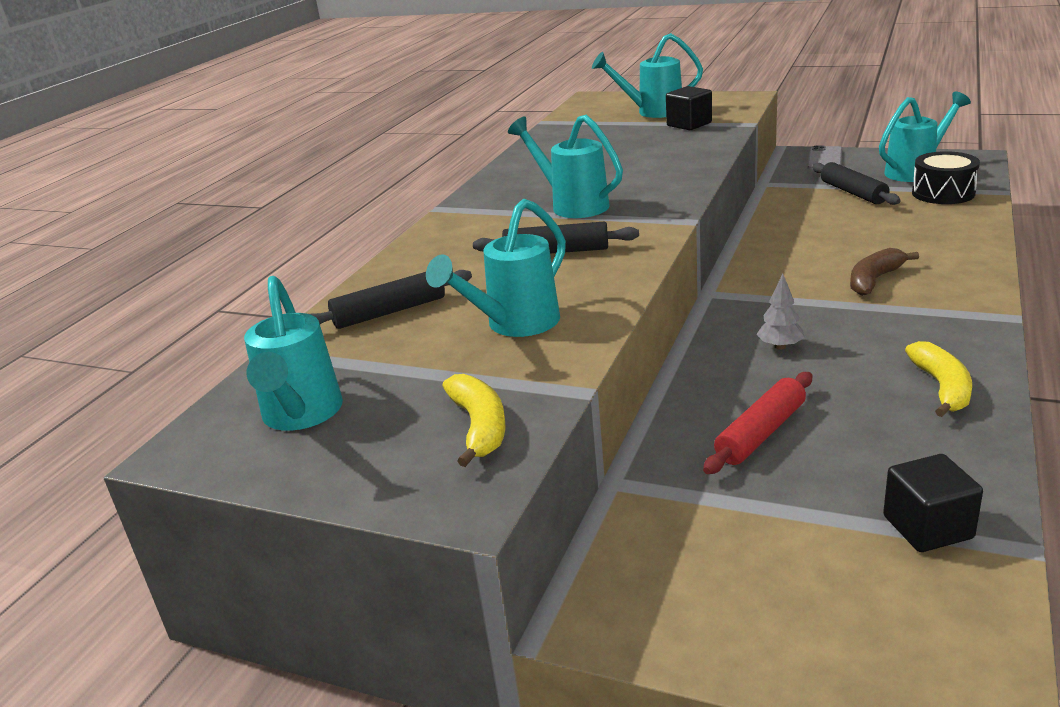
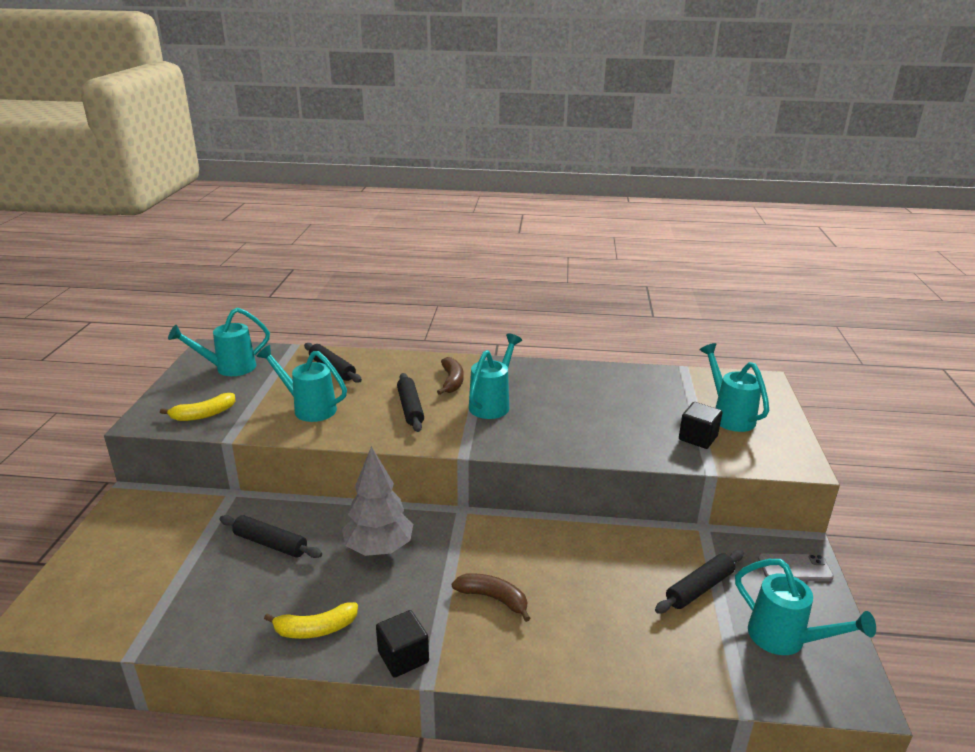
camera: 70 degrees right, 0 degrees up
(496, 227) = (452, 381): none -> brown banana
(761, 433) = (270, 543): red rolling pin -> black rolling pin
(780, 346) = (379, 548): grey tree -> grey tree, size x2.13
(927, 527) = (162, 612): black cube -> black cube (403, 657)
(943, 193) = (721, 658): black drum -> none

